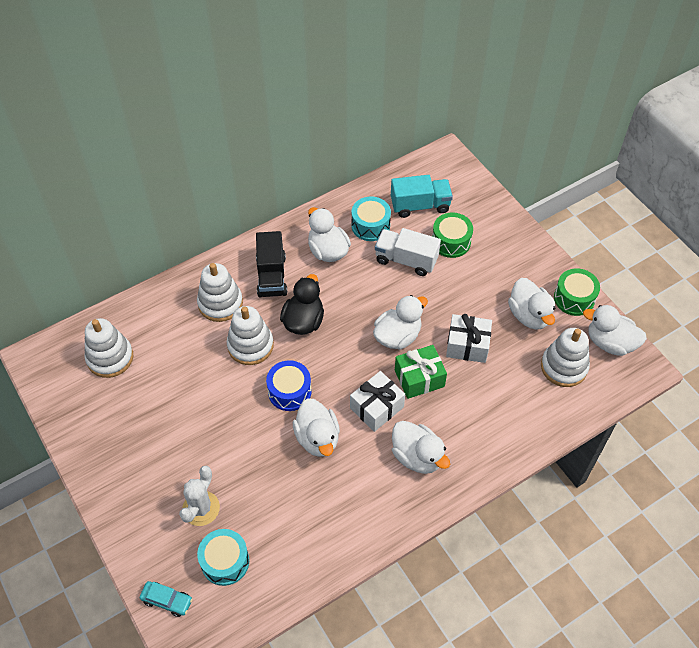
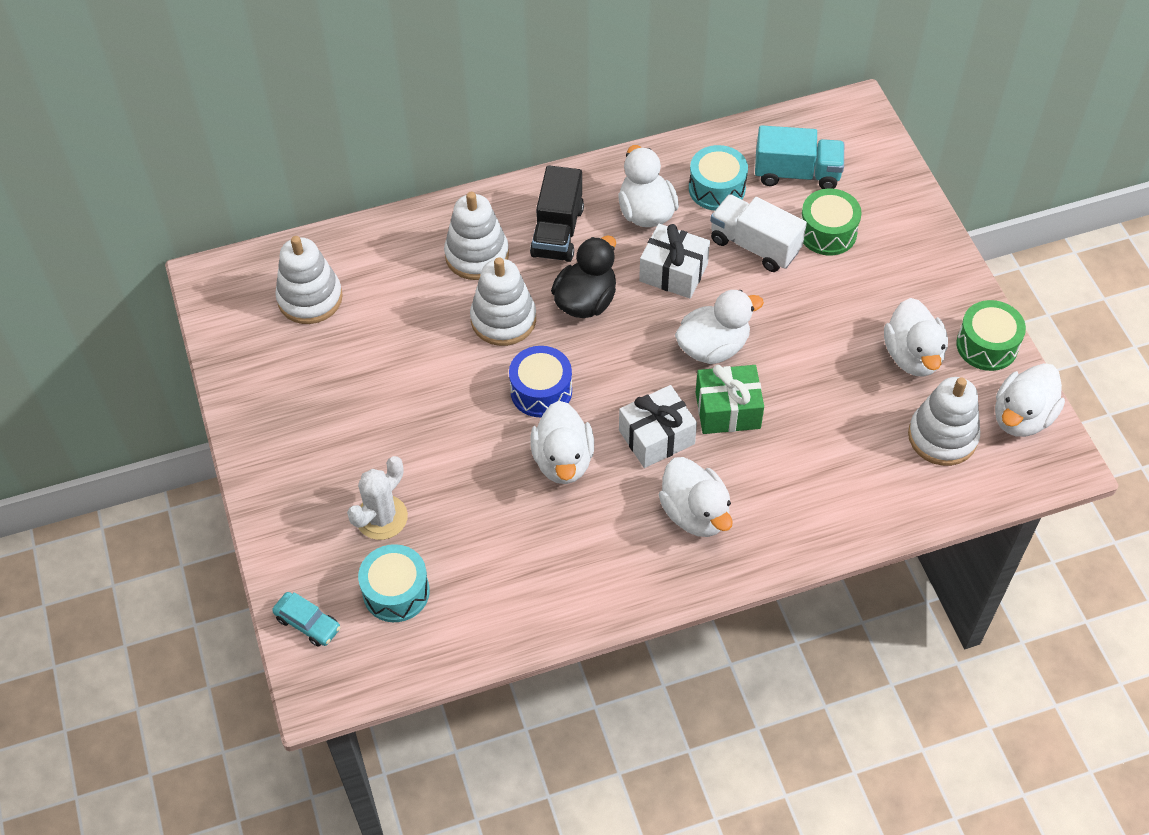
camera: 15 degrees right, 0 degrees up
(467, 345) = (810, 379): white gift -> white gift (673, 272)
(610, 343) = (1021, 417): white duck -> white duck turned 90 degrees counterclockwise

